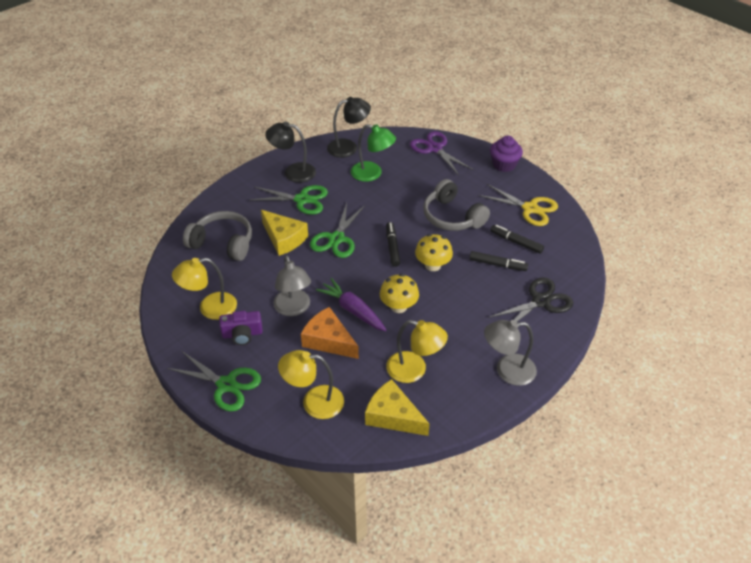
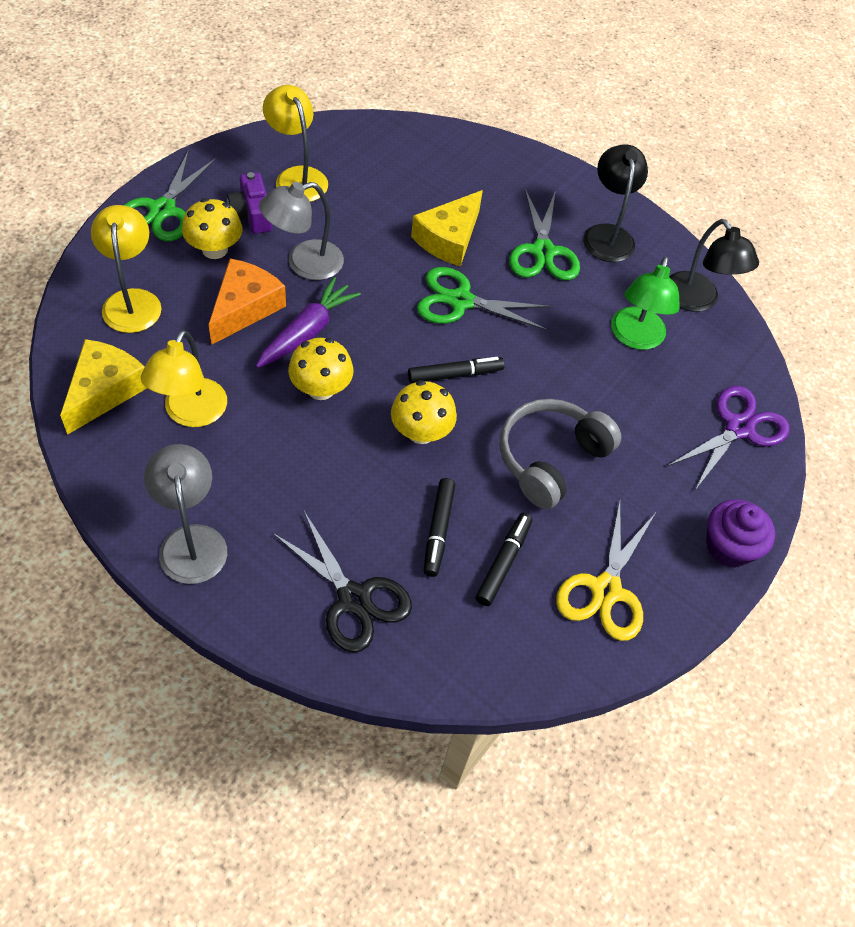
camera: 75 degrees right, 10 degrees up
(223, 243) = (426, 174): grey headphones -> none
(272, 355) = (214, 249): none -> yellow mushroom

